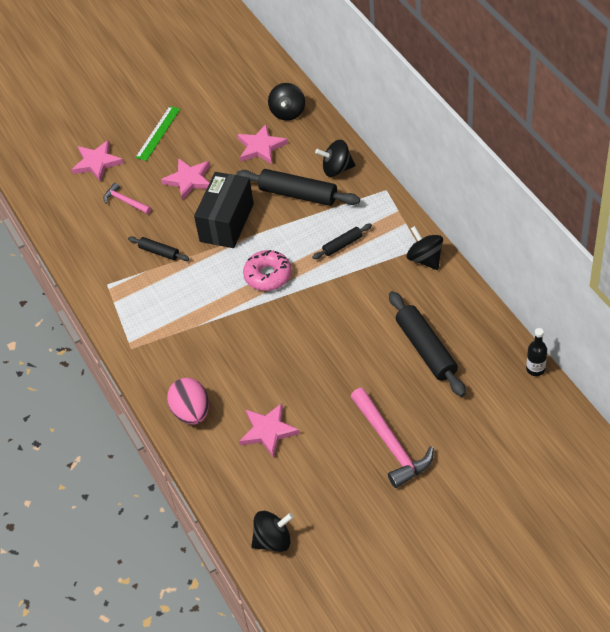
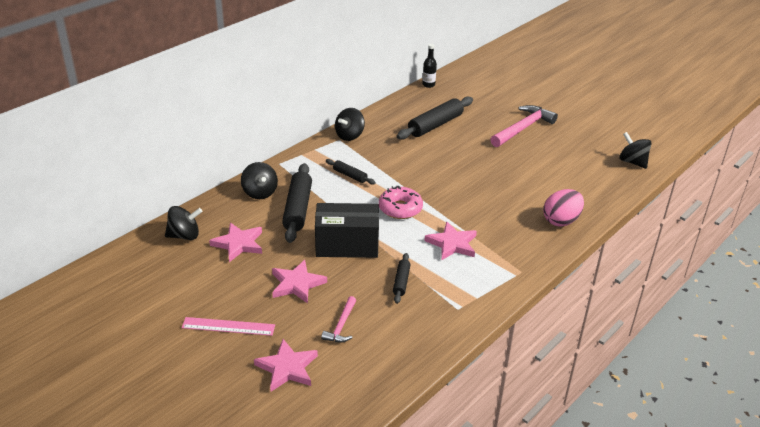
camera: 115 degrees left, 15 degrees down
(158, 133) = (228, 326): green ruler -> pink ruler
(268, 431) = (550, 180): pink star -> pink star (452, 244)

